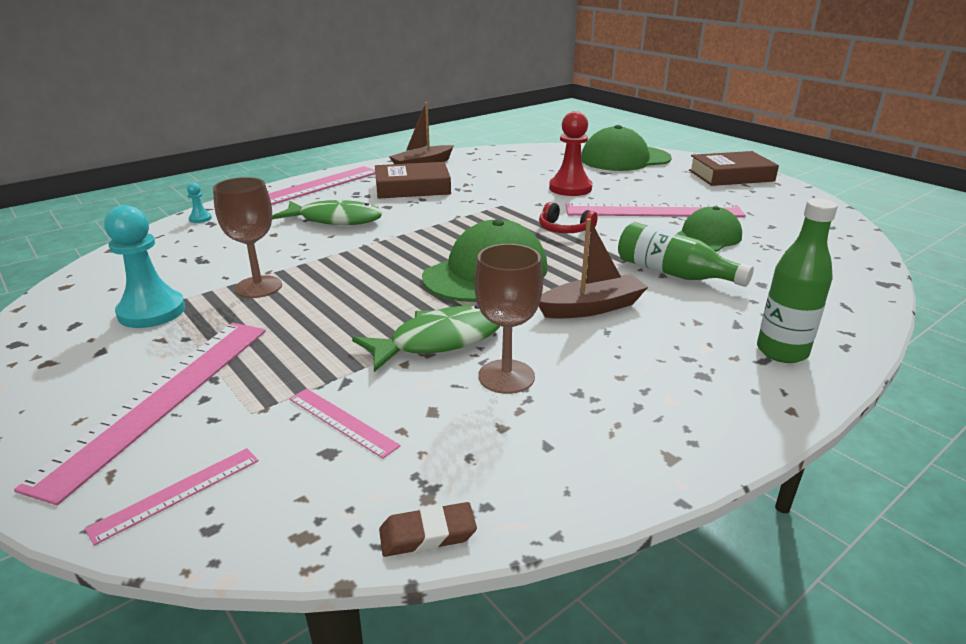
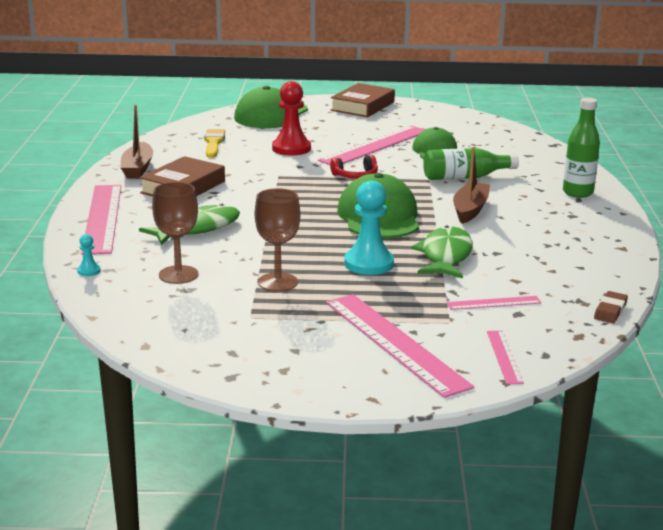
camera: 50 degrees left, 5 degrees down
(152, 311) = (257, 323): turquoise pawn -> turquoise pawn (369, 264)
(506, 376) = (509, 254): brown goblet -> brown goblet (178, 275)
(522, 165) = (213, 143): none -> yellow brush

